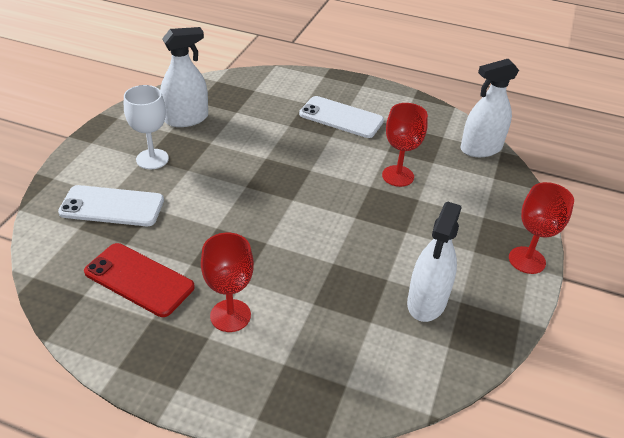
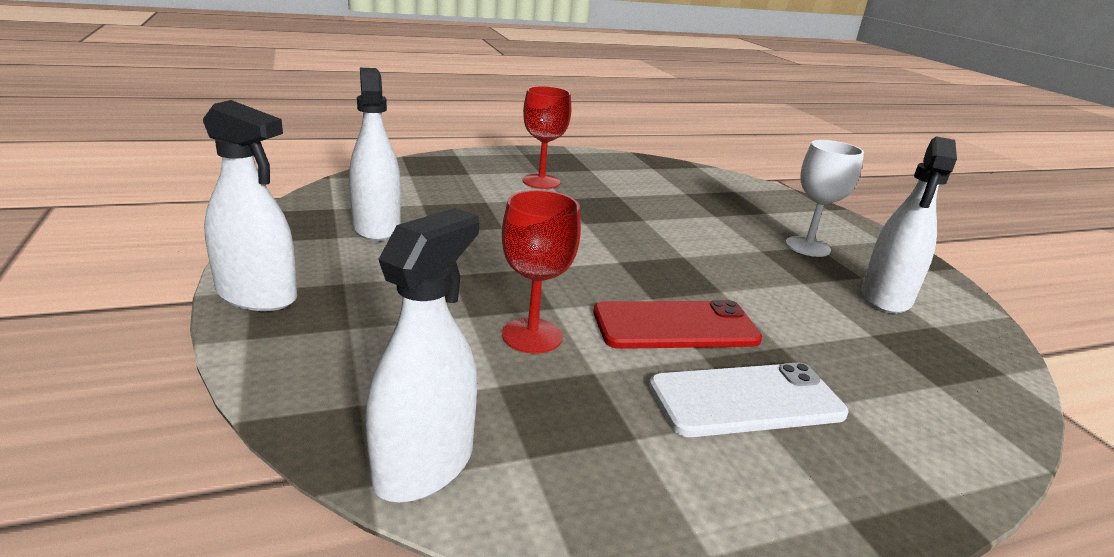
camera: 140 degrees right, 15 degrees down
(112, 206) = (747, 207): white phone -> none
(139, 279) = (635, 180): red phone -> red phone (675, 326)
(527, 260) = (257, 295): red goblet -> white spray bottle

